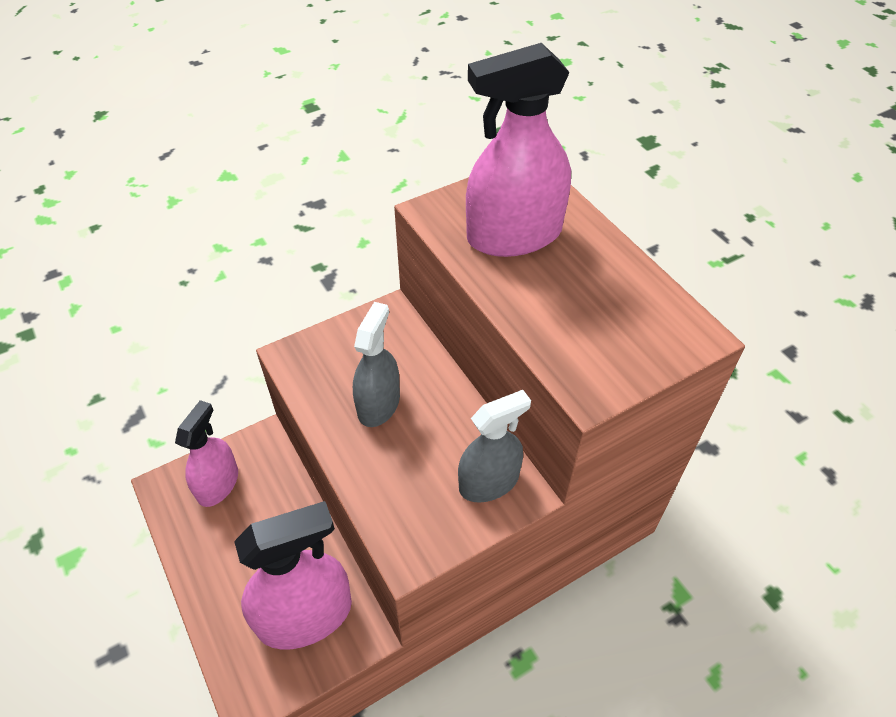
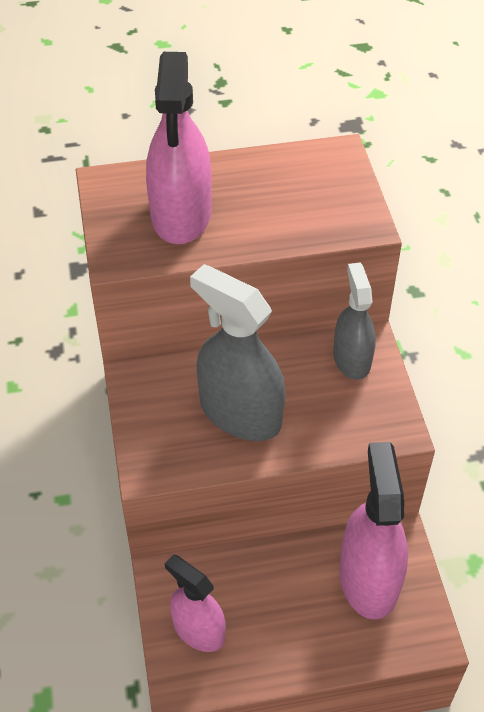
camera: 70 degrees left, 0 degrees up
(378, 404) = (240, 413): grey spray bottle -> grey spray bottle, size x1.57

